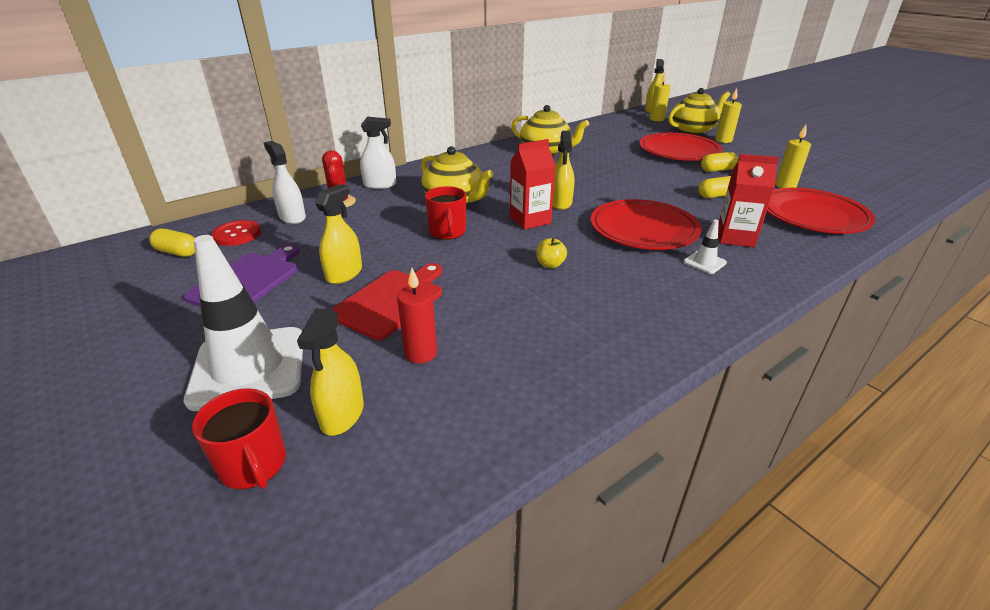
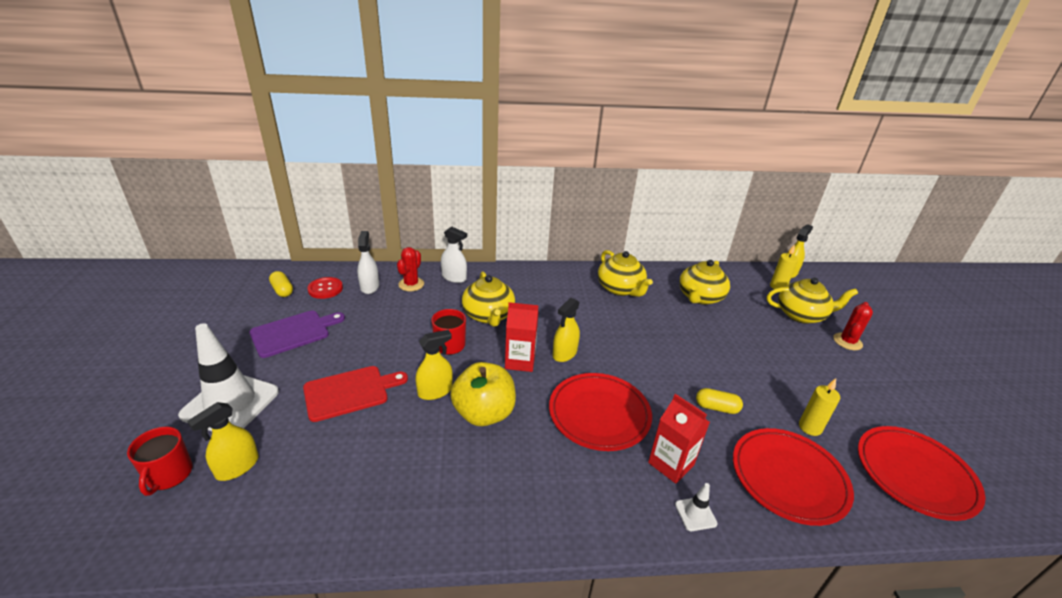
camera: 30 degrees right, 0 degrees up
(344, 274) = (348, 353): yellow spray bottle -> yellow spray bottle (435, 391)
(421, 353) = (321, 446): red candle -> none
(550, 265) = (484, 413): yellow apple -> yellow apple, size x2.38
(613, 139) = (700, 297): none -> yellow teapot
(679, 151) = (748, 337): red plate -> red plate (915, 474)
(704, 262) = (608, 475): white traffic cone -> white traffic cone (695, 514)
(717, 170) = (759, 377): yellow capsule -> none
(723, 140) = (817, 341): yellow candle -> none
(740, 135) = (847, 341): none -> red cactus

